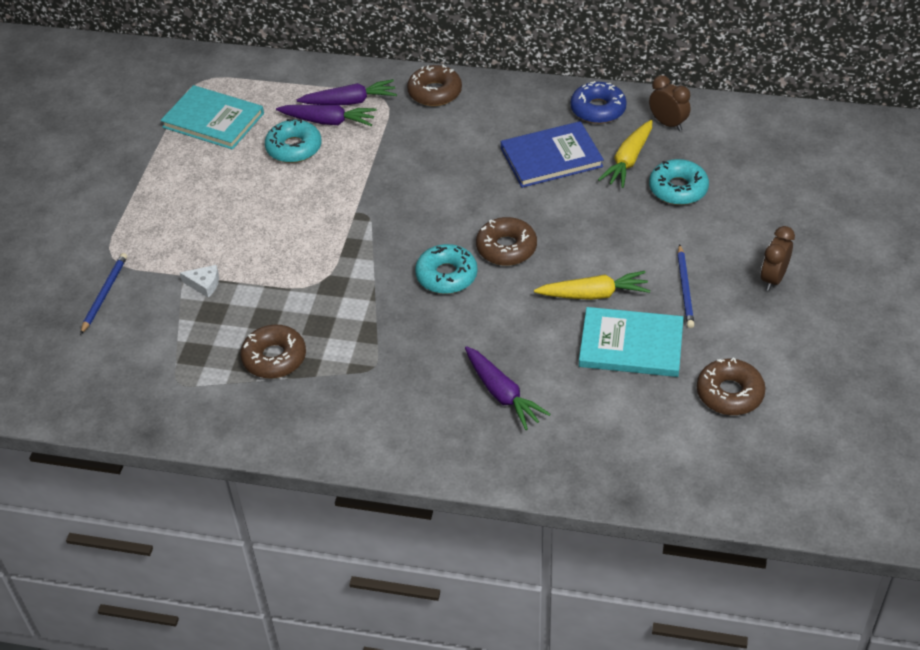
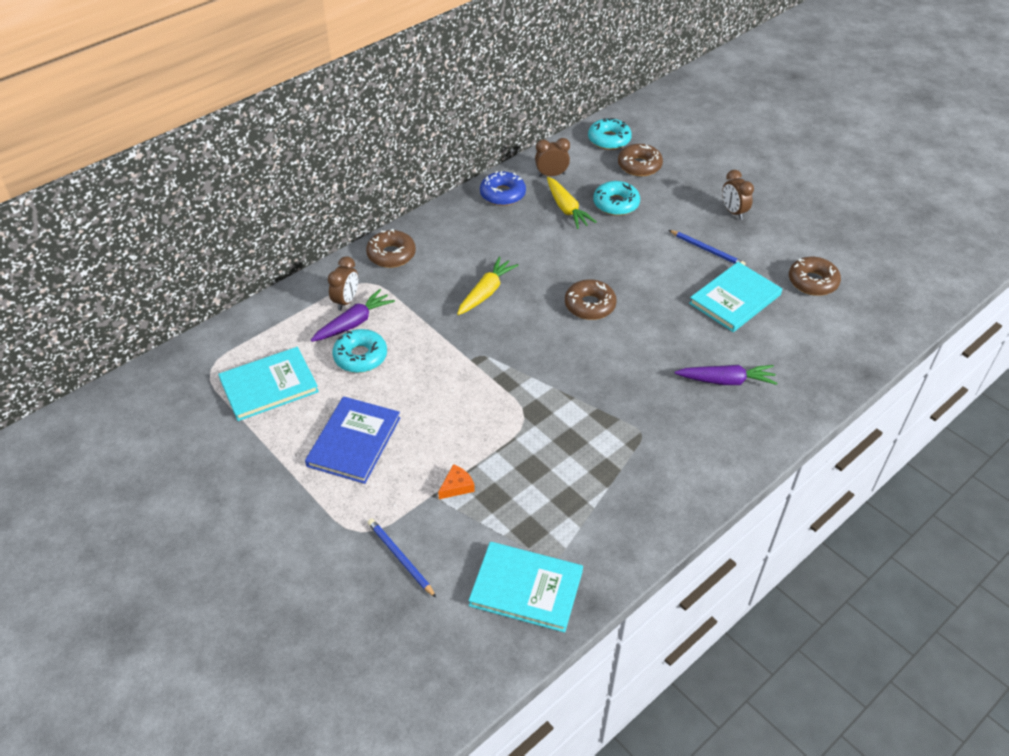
camera: 55 degrees left, 0 degrees up
(134, 383) = (526, 588): none -> turquoise book
(204, 284) = (456, 486): white cheese -> orange cheese
(274, 358) = (580, 484): brown donut -> brown donut (639, 166)
(349, 102) = (346, 301): purple carrot -> brown clock
(446, 276) = (587, 348): turquoise donut -> turquoise donut (609, 140)
(551, 157) = (524, 238): blue book -> blue book (354, 442)
(593, 294) = (674, 290): yellow carrot -> yellow carrot (486, 292)

